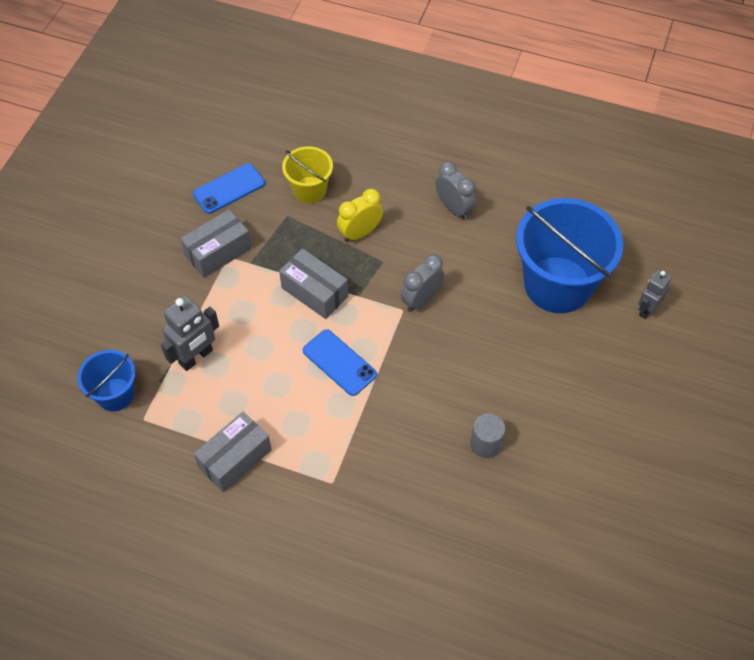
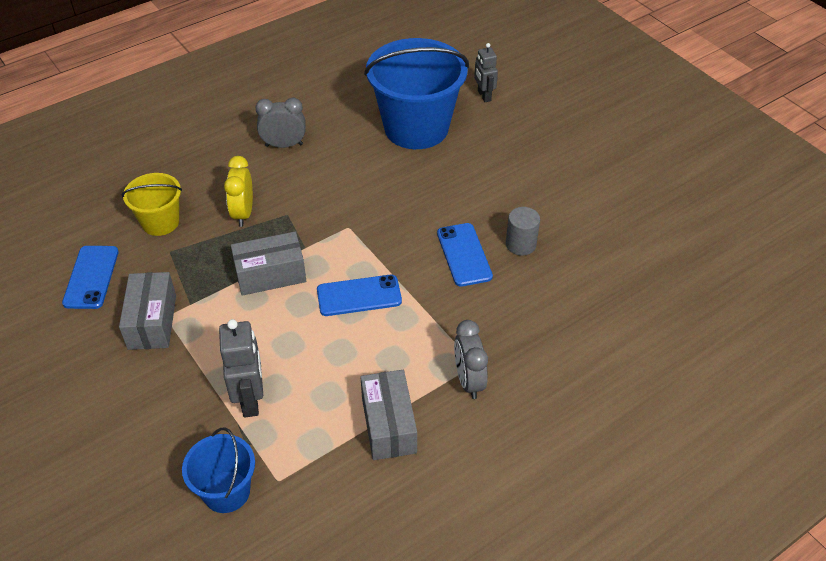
camera: 55 degrees left, 10 degrees down
(421, 300) = (350, 211): grey clock -> grey clock (469, 381)
(440, 409) = (464, 255): none -> blue phone

